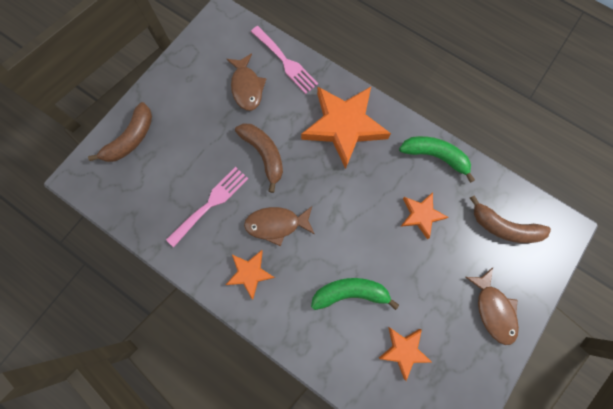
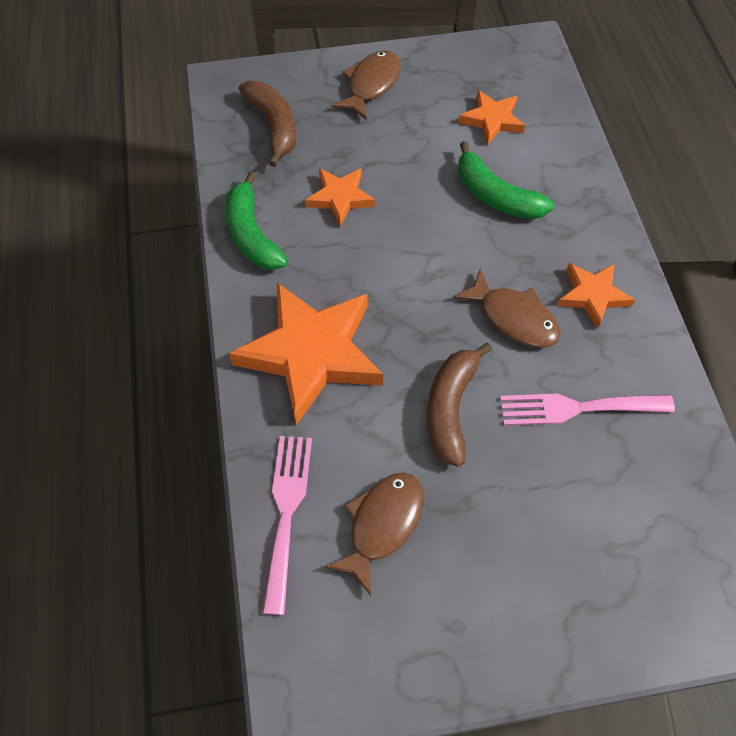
camera: 135 degrees left, 15 degrees down
(131, 139) = (629, 602): brown banana -> none

